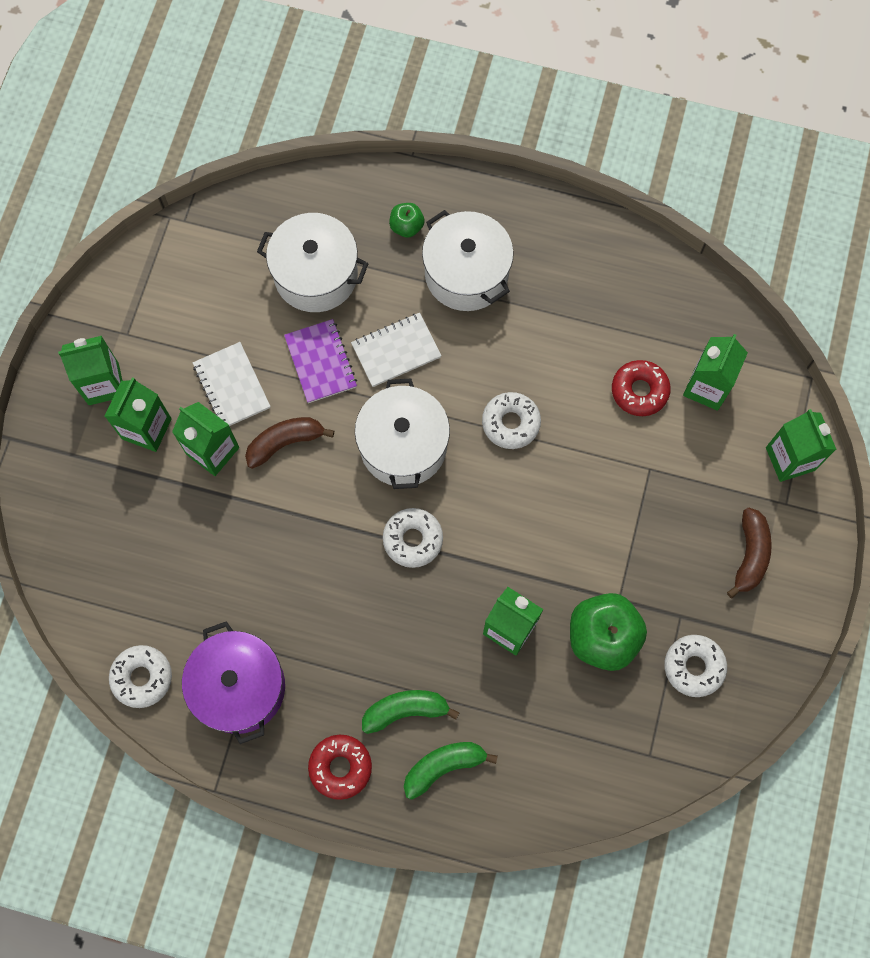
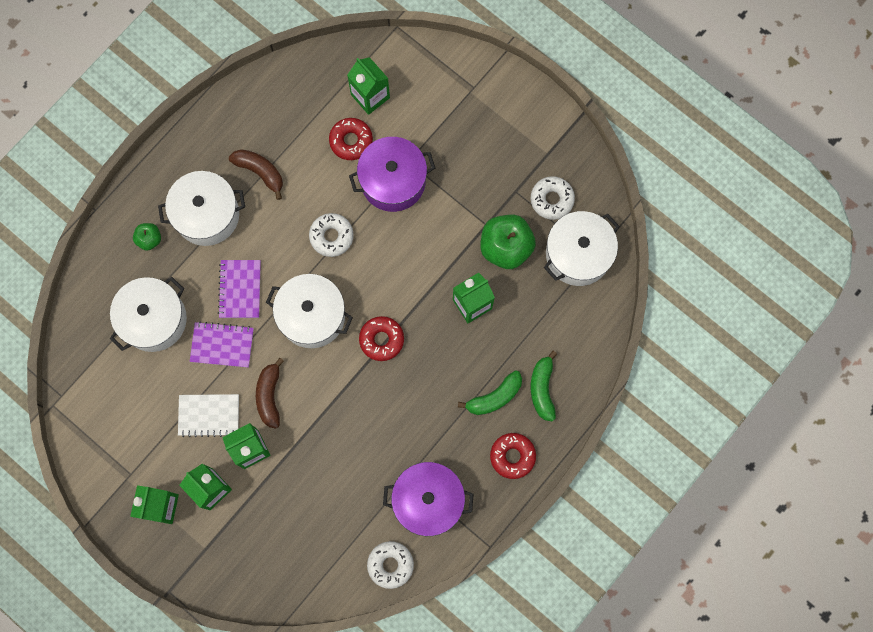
camera: 65 degrees left, 5 degrees up
(396, 351) = (240, 289): white notebook -> purple notebook
(405, 710) = (495, 397): green banana -> green banana turned 135 degrees counterclockwise
(413, 539) = (381, 340): white donut -> red donut
(615, 462) = (393, 181): none -> purple pot
(639, 733) = (578, 254): none -> white pot
(750, 555) = (496, 127): brown banana -> brown banana (260, 172)
(790, 459) = (445, 69): green carton -> none

